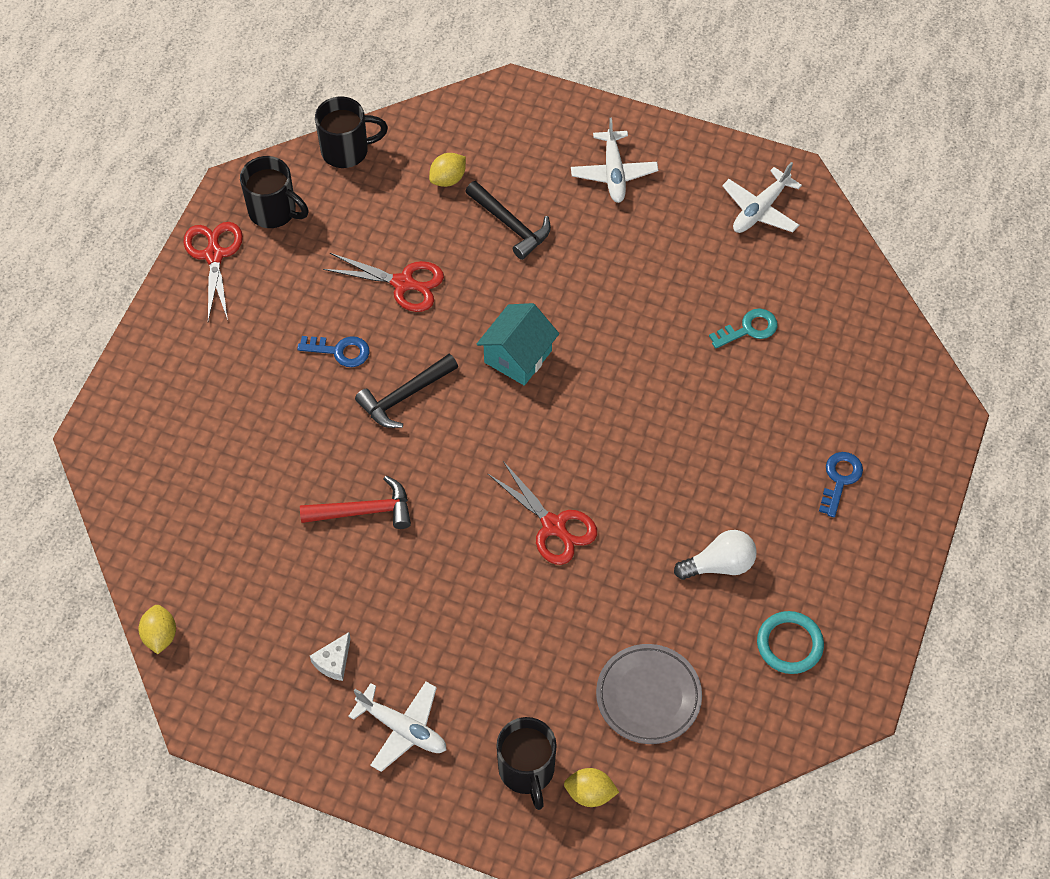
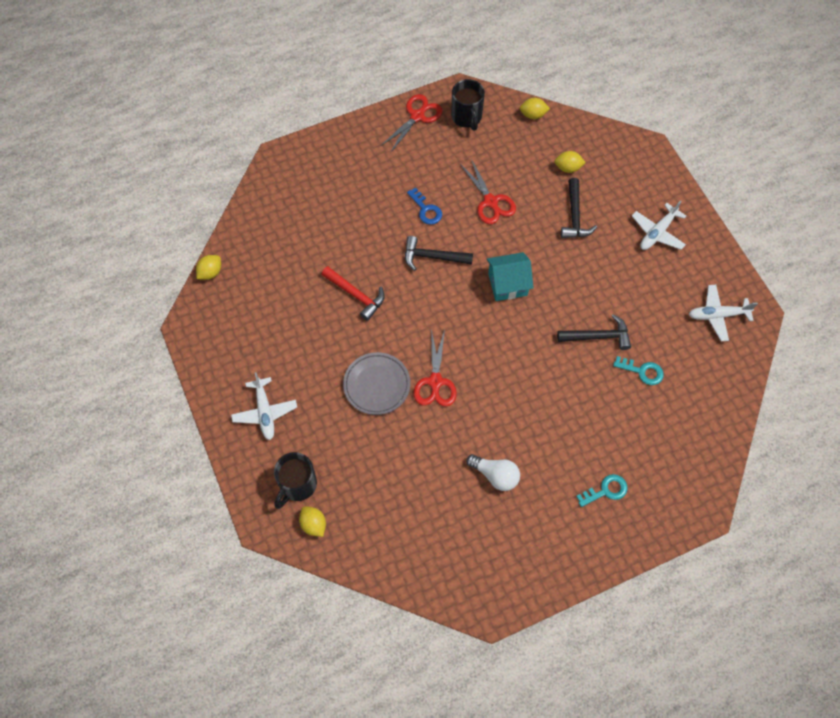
camera: 45 degrees right, 5 degrees up
(333, 661) = (269, 353): white cheese -> none
(347, 150) = (533, 115): black mug -> yellow lemon
(648, 696) = (390, 505): grey plate -> grey plate (377, 385)
(668, 331) = (598, 336): none -> black hammer
(789, 644) = (487, 547): turquoise ring -> none
(840, 479) = (606, 490): blue key -> turquoise key

